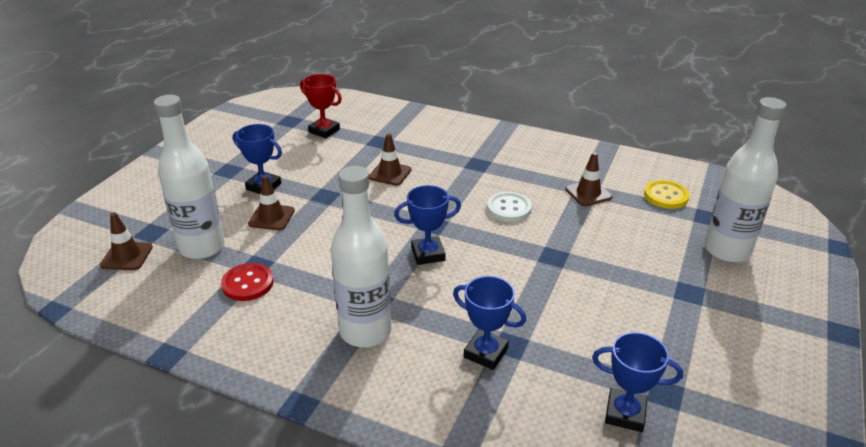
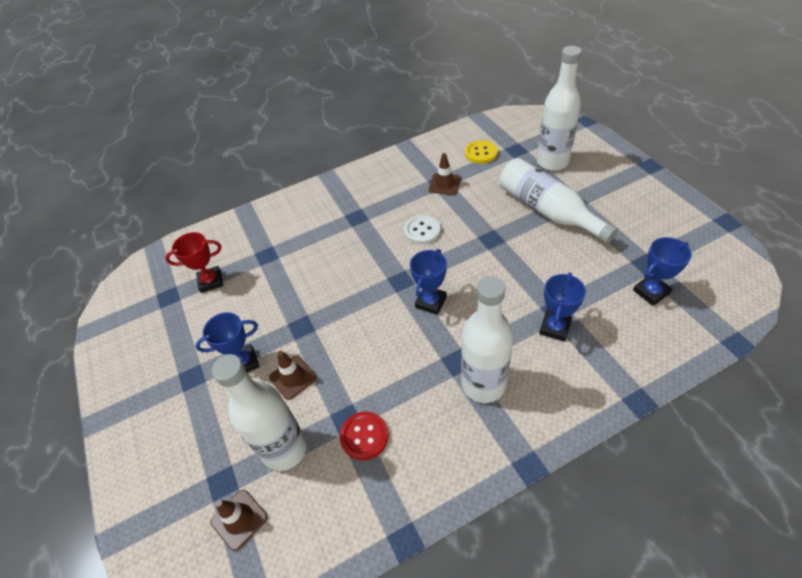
camera: 45 degrees left, 15 degrees up
(390, 174) = (315, 272): brown traffic cone -> none
(486, 353) = (555, 328): blue trophy -> blue trophy turned 45 degrees counterclockwise
(646, 279) = (548, 211): none -> white bottle

